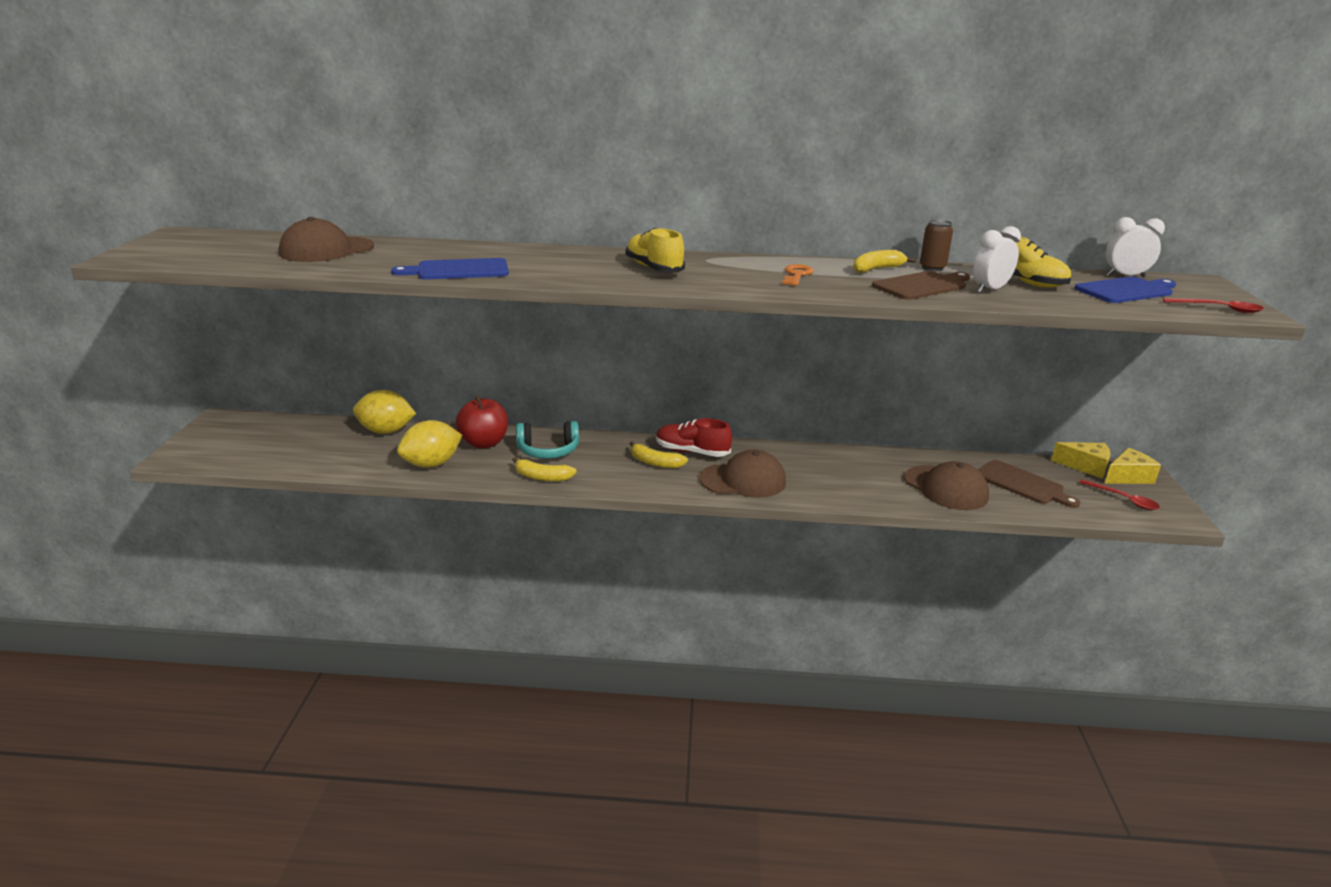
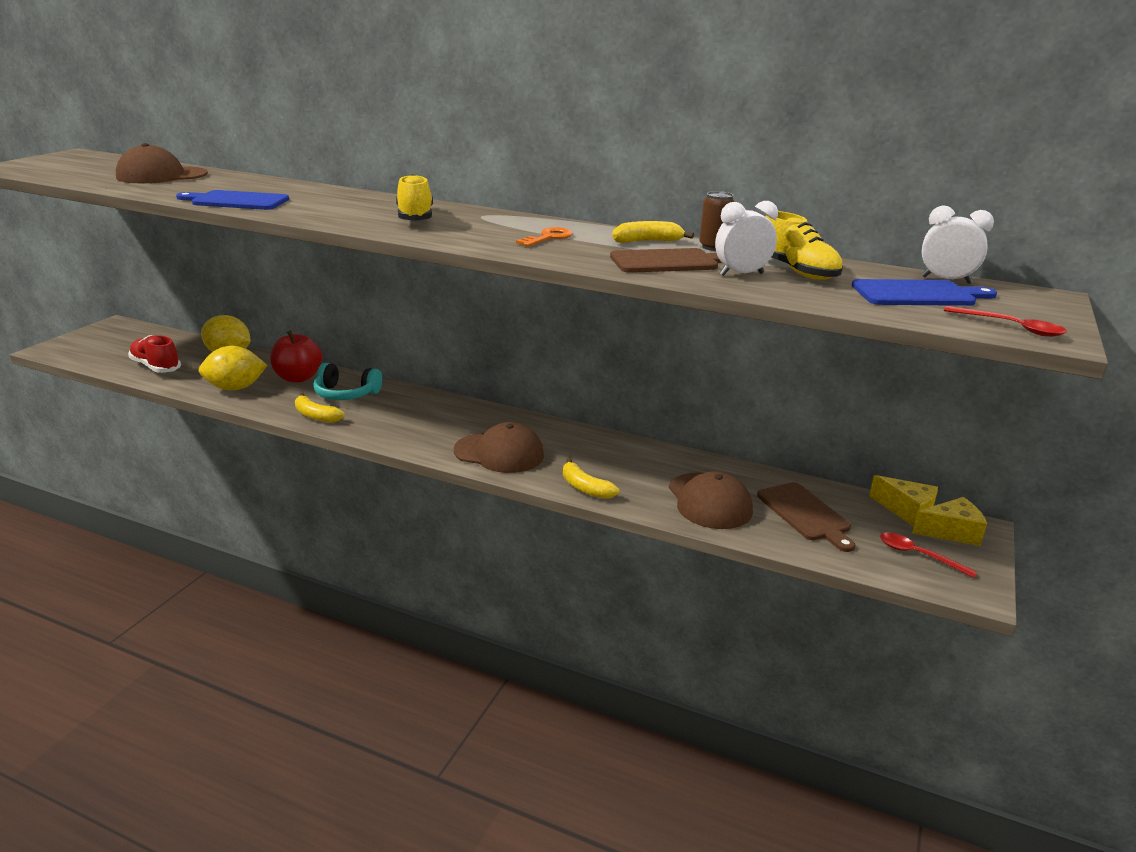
camera: 20 degrees right, 0 degrees up
(655, 463) = (431, 421): yellow banana -> yellow banana (585, 488)
(692, 452) = (477, 418): red shoe -> red shoe (156, 367)
(1123, 499) = (918, 555): red spoon -> red spoon turned 150 degrees clockwise

